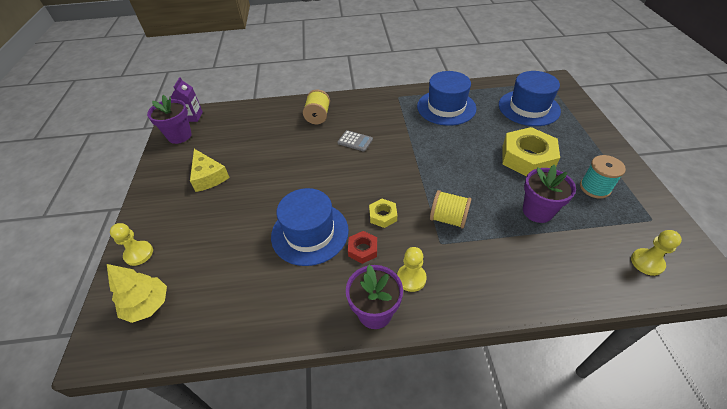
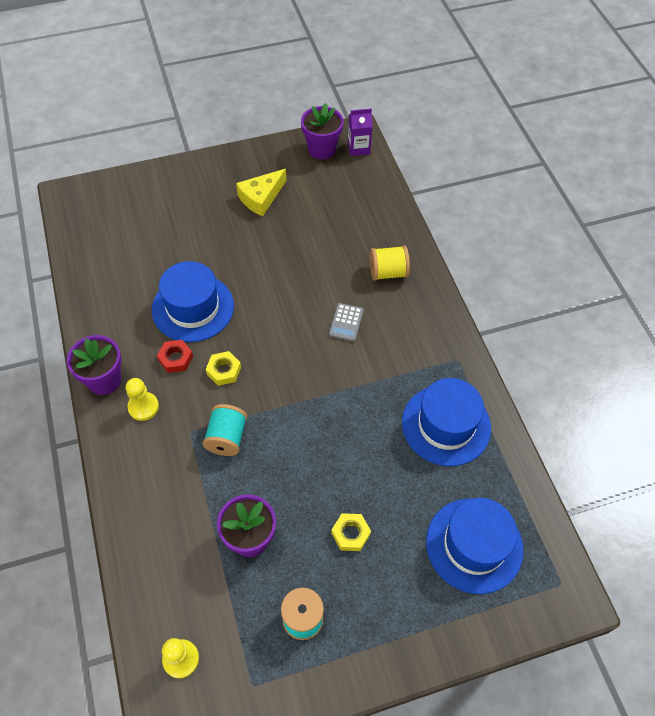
camera: 75 degrees right, 10 degrees up
(139, 254) = (156, 182): yellow pawn -> none
(147, 305) = (105, 210): yellow tree -> none
(448, 218) = (227, 437): yellow spool -> turquoise spool
(527, 158) = (350, 534): yellow nut -> yellow nut, size x0.49

